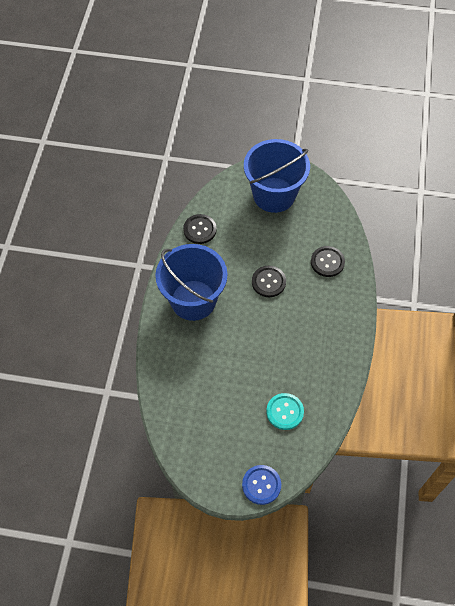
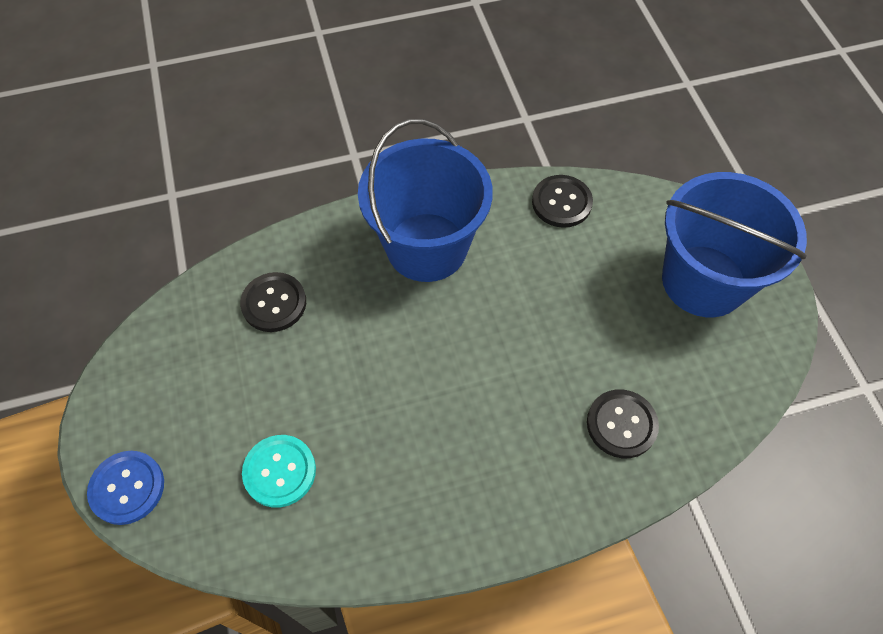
camera: 65 degrees right, 0 degrees up
(268, 282) = (522, 343): black button -> black button (274, 303)

